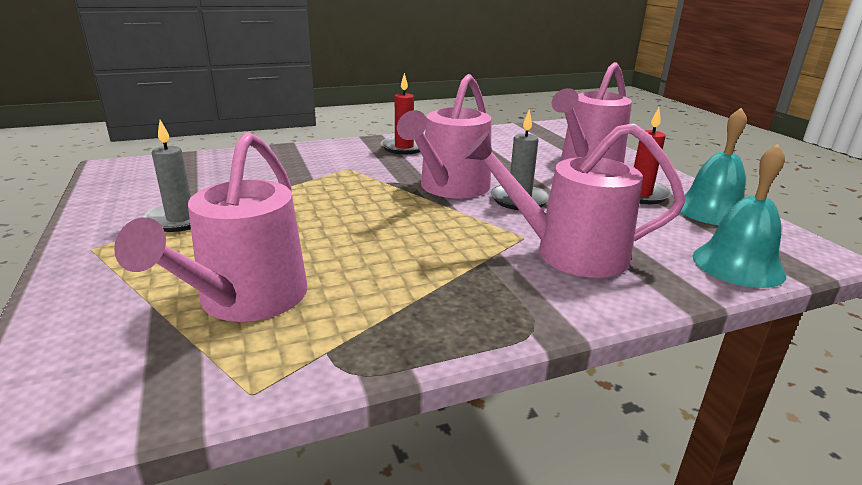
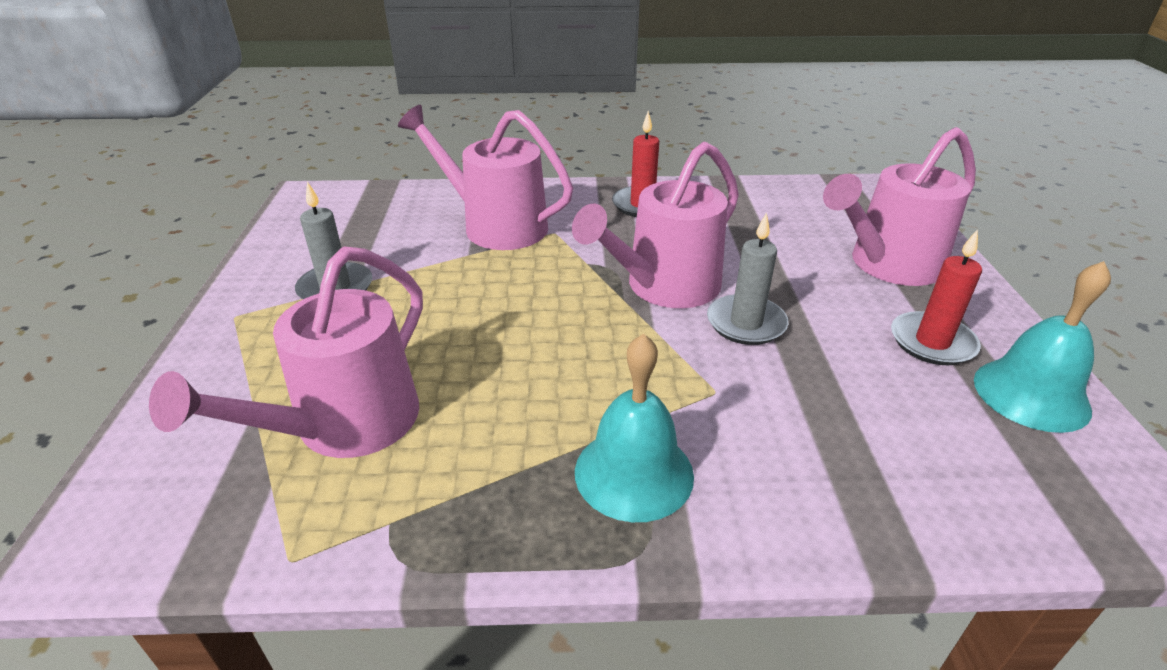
camera: 20 degrees right, 10 degrees up
(569, 253) = (761, 432): pink watering can -> pink watering can (496, 226)
(738, 265) = (1007, 510): turquoise bell -> turquoise bell (634, 473)

